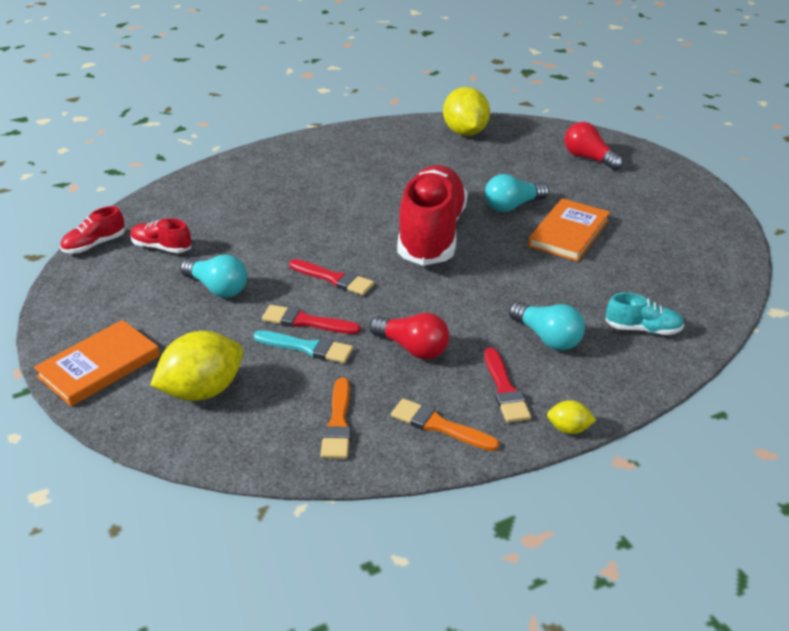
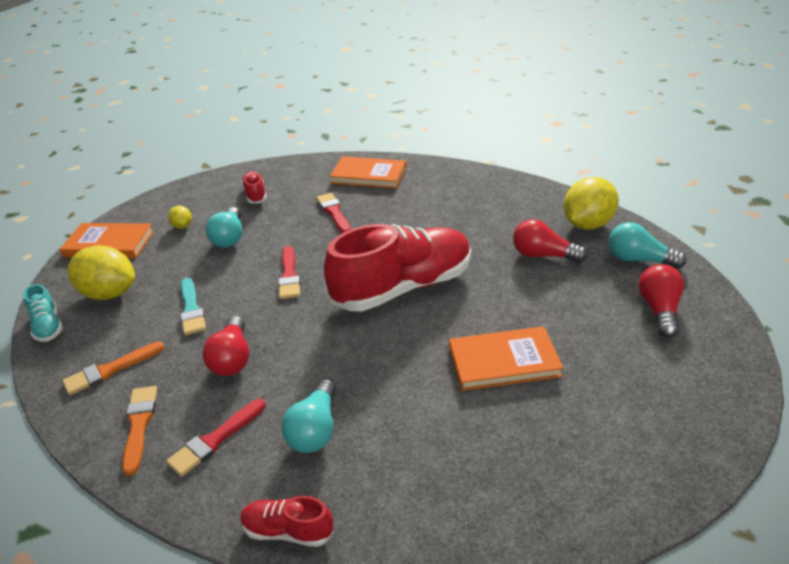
camera: 55 degrees right, 0 degrees up
(94, 245) = (234, 174): red shoe -> red shoe (288, 531)
(237, 180) = (369, 175): none -> orange book
(306, 321) = (223, 292): red brush -> red brush (334, 212)
(476, 165) = (543, 255): none -> red light bulb
(512, 206) = (504, 307): turquoise light bulb -> turquoise light bulb (638, 260)
(568, 429) = (185, 511): yellow lemon -> yellow lemon (182, 226)
(643, 329) = (392, 493): turquoise shoe -> turquoise shoe (48, 326)

